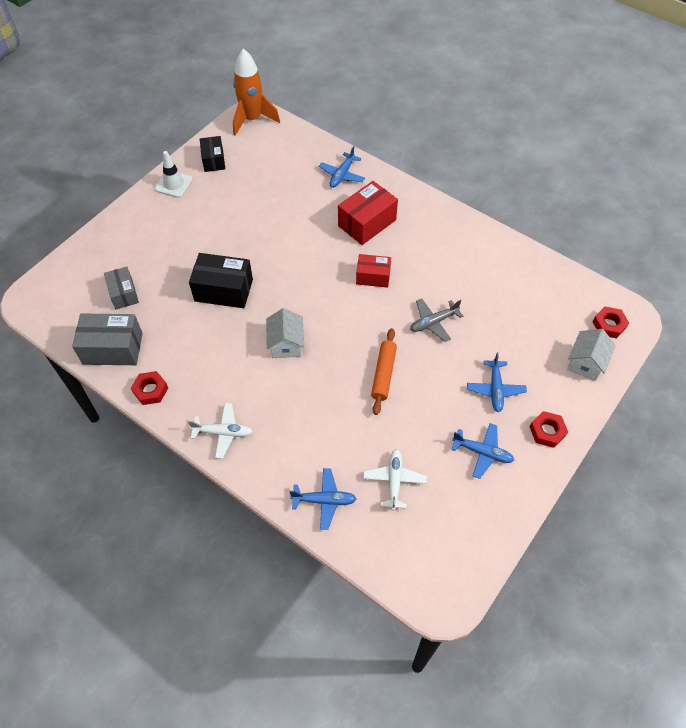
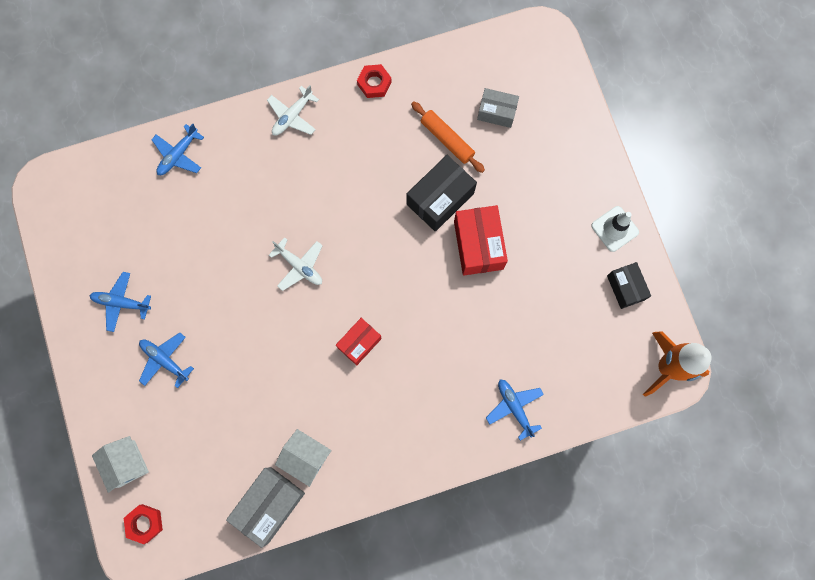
camera: 125 degrees right, 20 degrees up
(113, 348) = (440, 75): grey box -> grey box (269, 505)
(213, 160) = (625, 288): black box -> black box turned 45 degrees clockwise
(286, 344) = (341, 216): white house -> white house (306, 457)
(367, 223) = (430, 385): red box -> red box (478, 245)
(383, 374) = (250, 277): orange rolling pin -> orange rolling pin (447, 139)
(394, 480) = (153, 217): white plane -> white plane (299, 266)
(433, 322) = (269, 360): grey plane -> none
(482, 452) = (121, 303): blue plane -> blue plane turned 45 degrees clockwise
(547, 431) = (97, 371): red nut -> none

